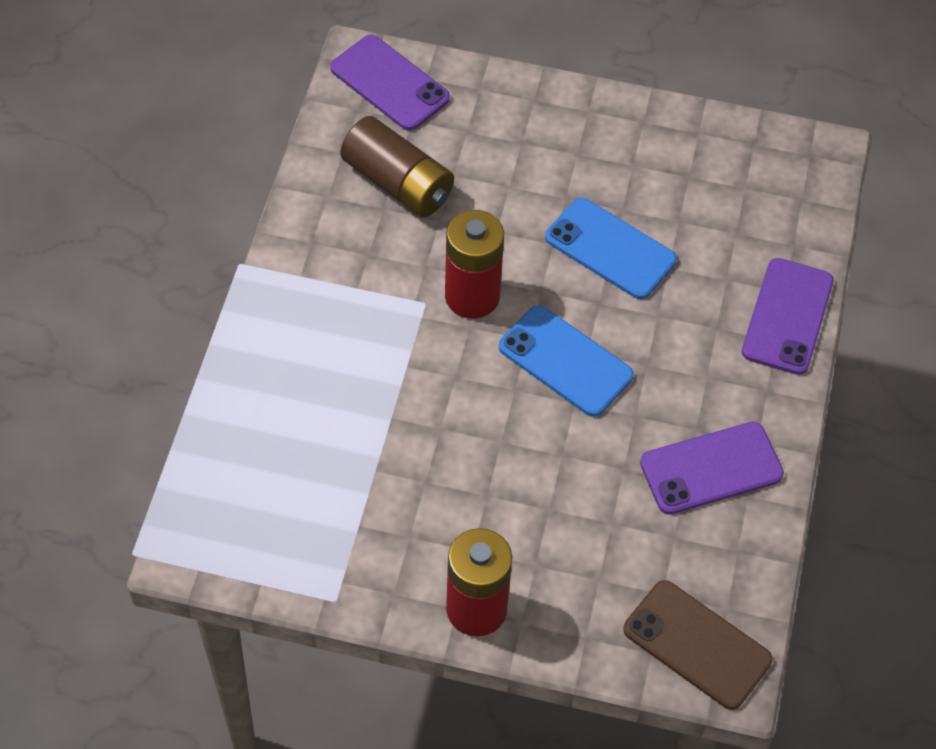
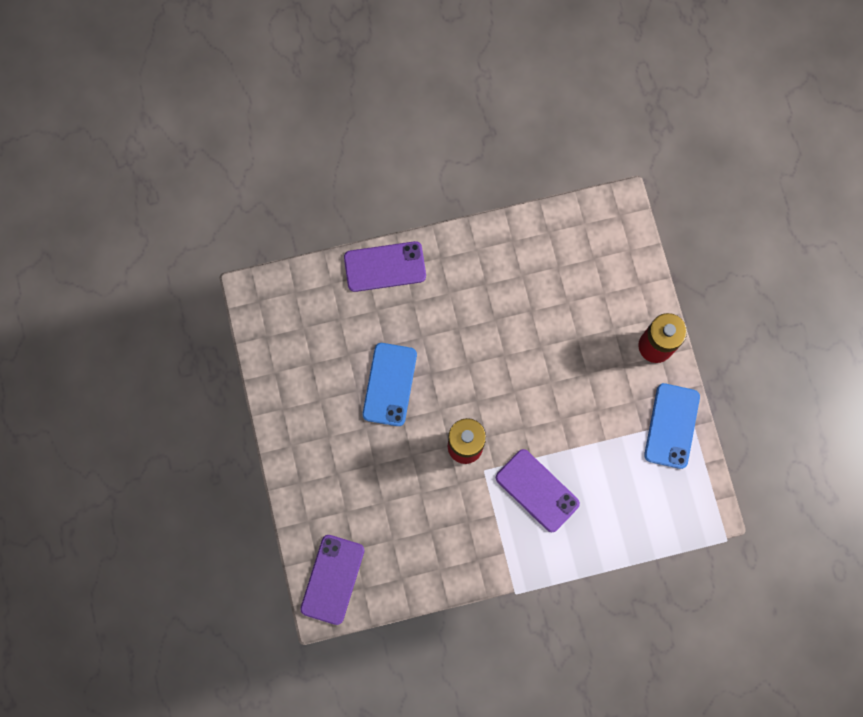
camera: 115 degrees left, 20 degrees up
(398, 183) = (407, 532): brown battery -> none
(565, 361) = (480, 373): blue phone -> blue phone (671, 426)
(697, 645) = (613, 229): brown phone -> none
(711, 468) = (506, 266): purple phone -> purple phone (537, 490)

